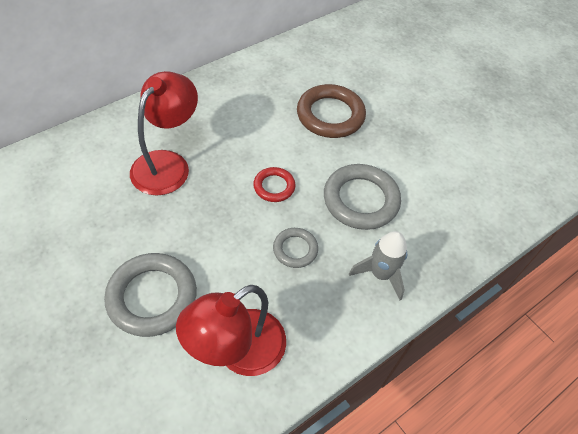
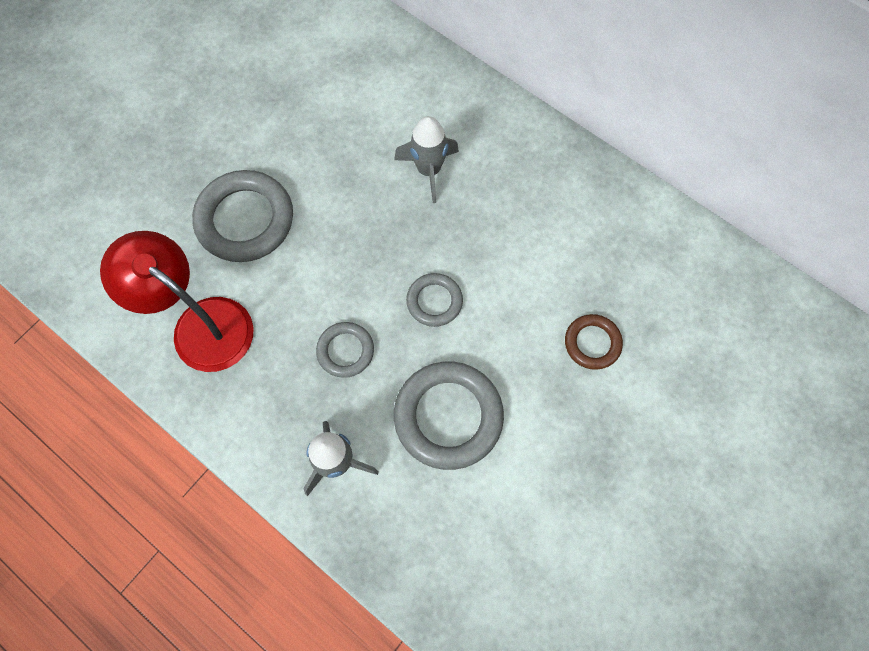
camera: 80 degrees right, 15 degrees up
(167, 164) = (429, 170): red lamp -> grey rocket
(274, 186) = (434, 301): red ring -> grey ring
(330, 115) = (592, 343): brown ring -> brown ring, size x0.55

